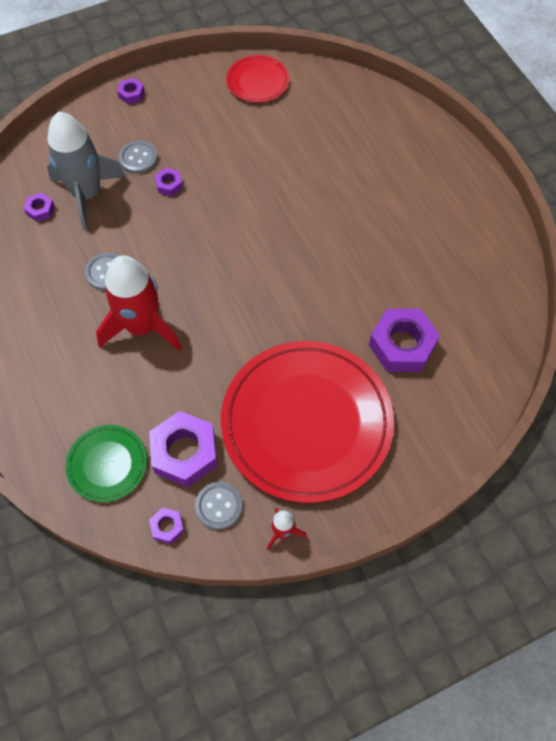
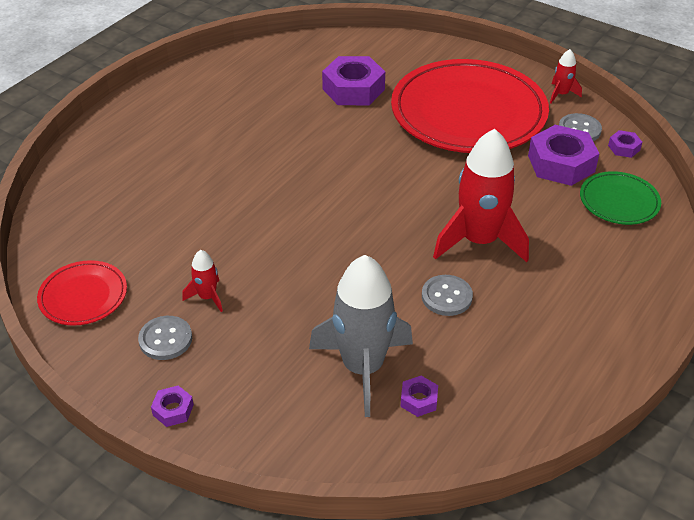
camera: 120 degrees left, 20 degrees down
(138, 158) = (276, 348): grey button -> grey button (165, 339)
(169, 185) = (295, 302): purple nut -> none
(209, 141) = (207, 297): none -> red rocket

